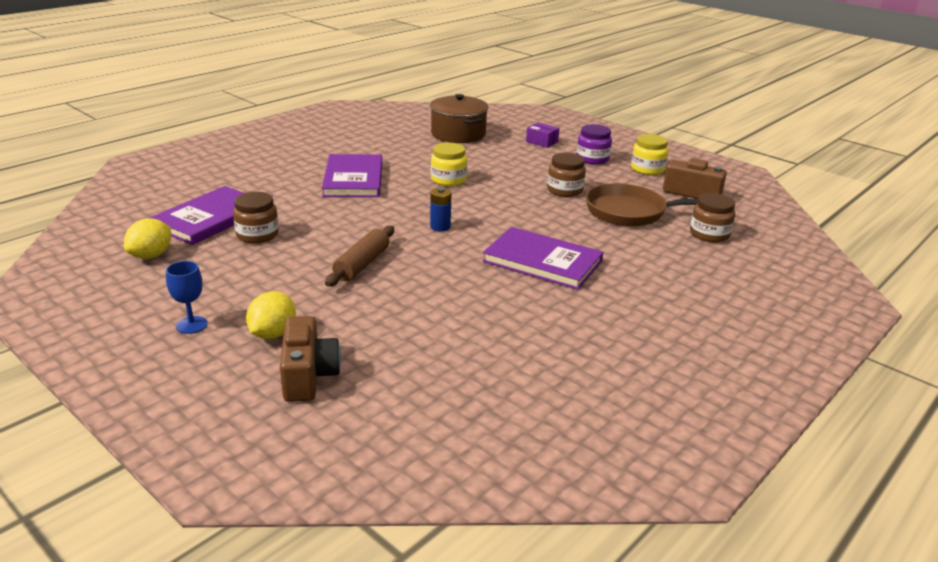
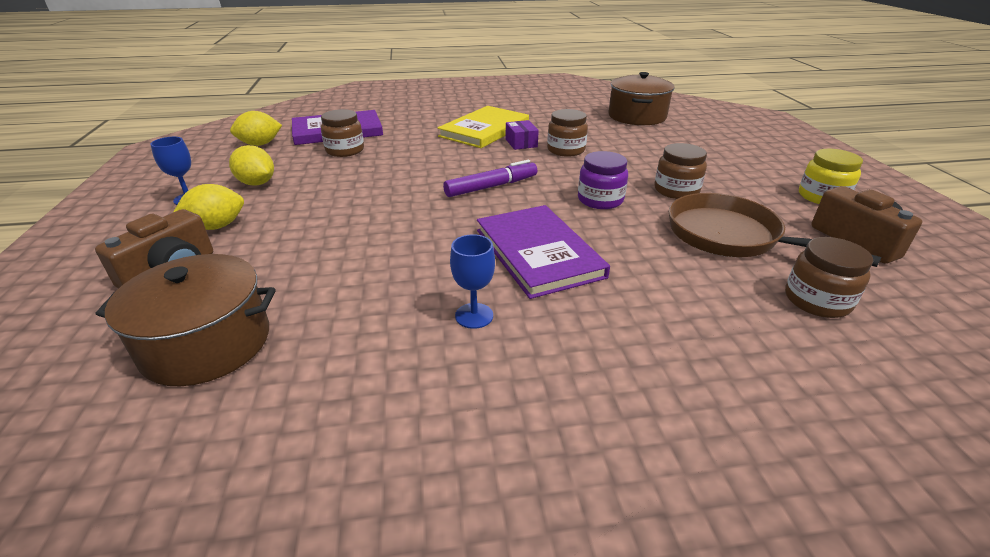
camera: 40 degrees right, 5 degrees up
(232, 290) = (257, 183): none -> yellow lemon
(353, 179) = (484, 130): purple book -> yellow book
(362, 264) = (373, 196): brown rolling pin -> none
(431, 396) = (207, 343): none -> brown pot
(440, 227) = (491, 187): blue battery -> purple marker
(448, 180) = (566, 150): yellow jar -> brown jar
(542, 142) = (718, 140): purple box -> purple box (521, 143)
(562, 311) = (474, 316): none -> blue goblet
(592, 159) = (758, 169): purple jar -> purple jar (600, 200)

